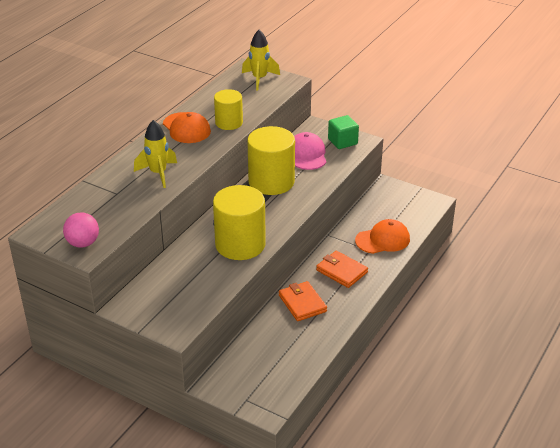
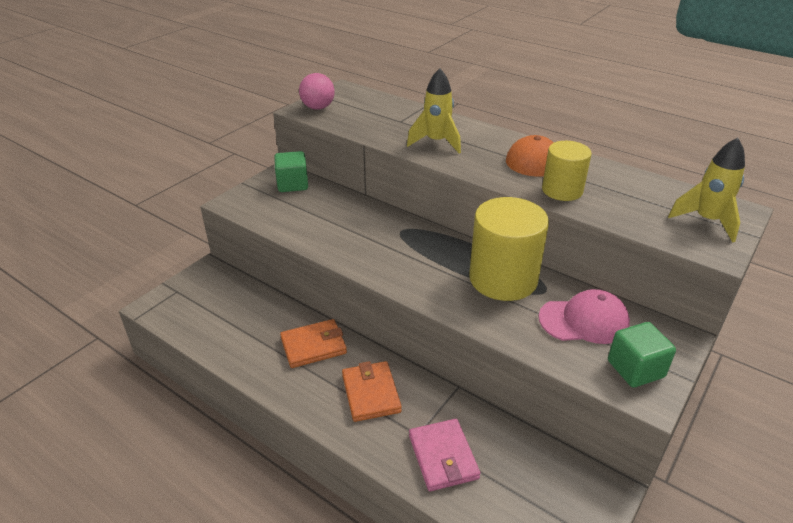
camera: 95 degrees right, 0 degrees up
(144, 296) = (292, 184): none -> green cube
(240, 244) = (364, 247): yellow cylinder -> none
(341, 271) = (371, 393): orange wallet -> orange wallet turned 60 degrees counterclockwise
(383, 240) = (443, 457): orange cap -> pink wallet

